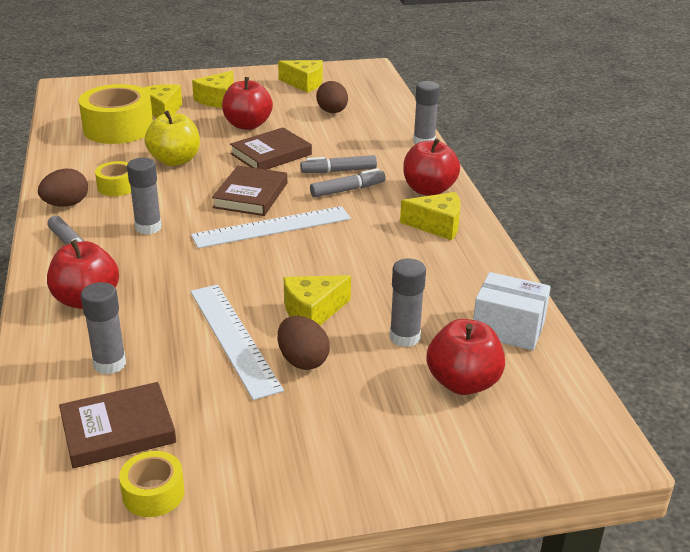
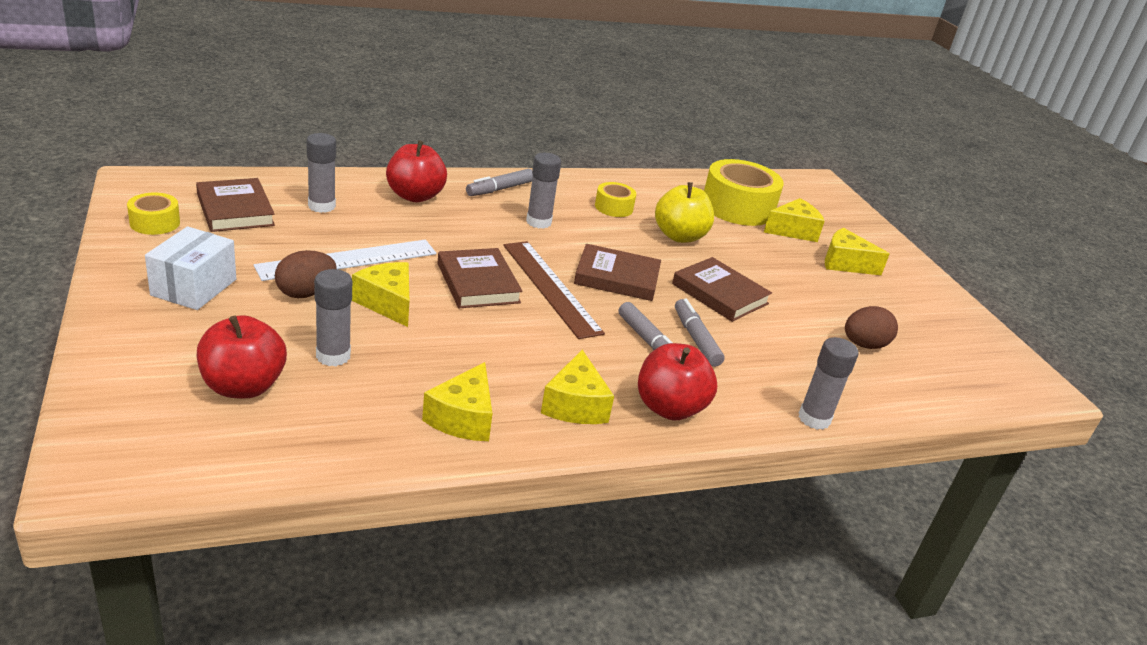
camera: 80 degrees right, 0 degrees up
(66, 204) = (573, 185): brown egg -> none
(247, 125) = (788, 281): red apple -> none
(269, 263) = (478, 283): none -> brown book
(272, 227) = (550, 287): white ruler -> brown ruler
(304, 84) = (938, 327): yellow cheese -> yellow cheese (463, 418)
(508, 328) = (338, 434): white box -> white box (194, 287)

